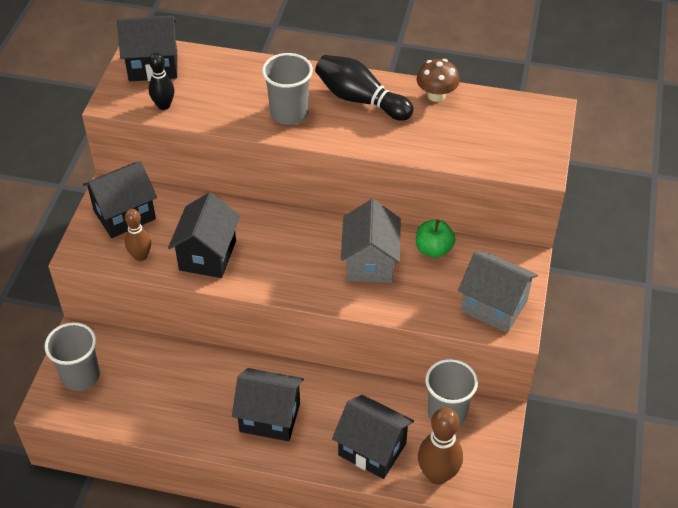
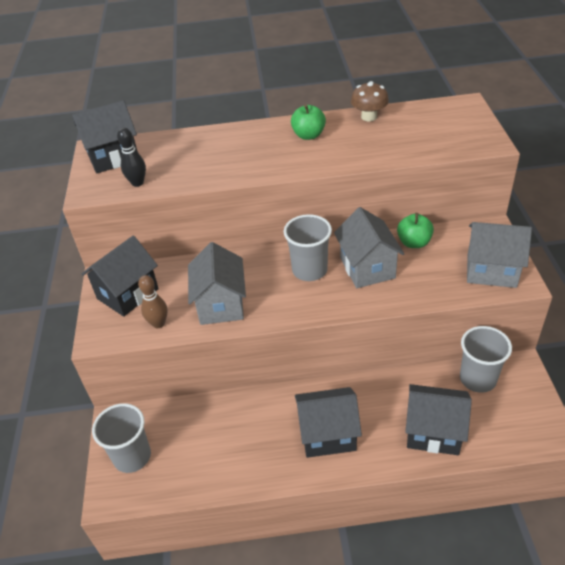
camera: 15 degrees left, 5 degrees down
(207, 255) = (221, 304): black house -> grey house
(289, 113) = (253, 160): grey cup -> grey cup (309, 270)
(360, 100) = (308, 135): black bowling pin -> green apple
(437, 474) = (502, 435): brown bowling pin -> none

